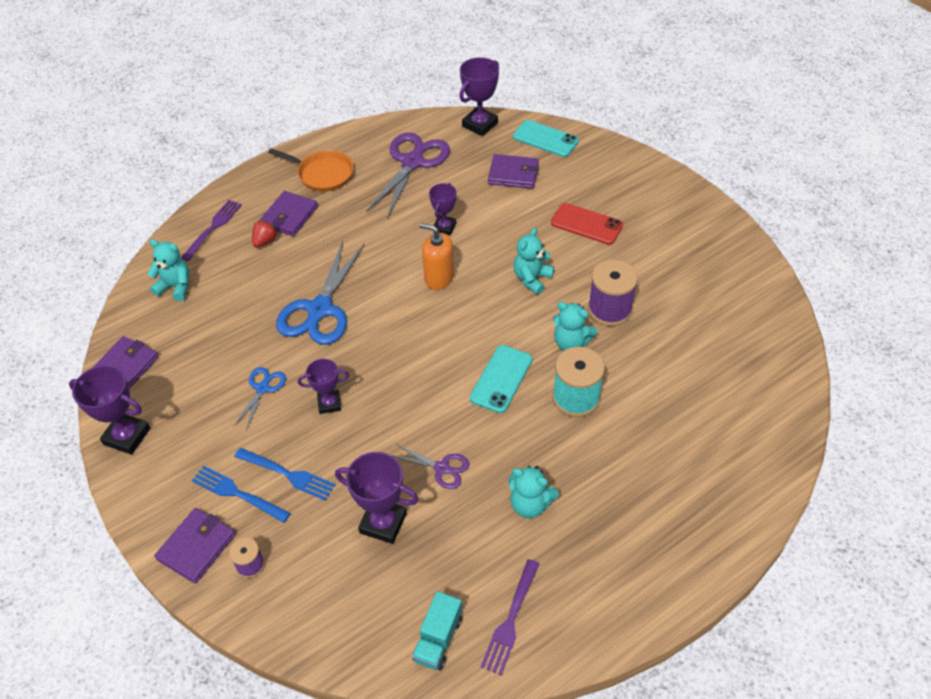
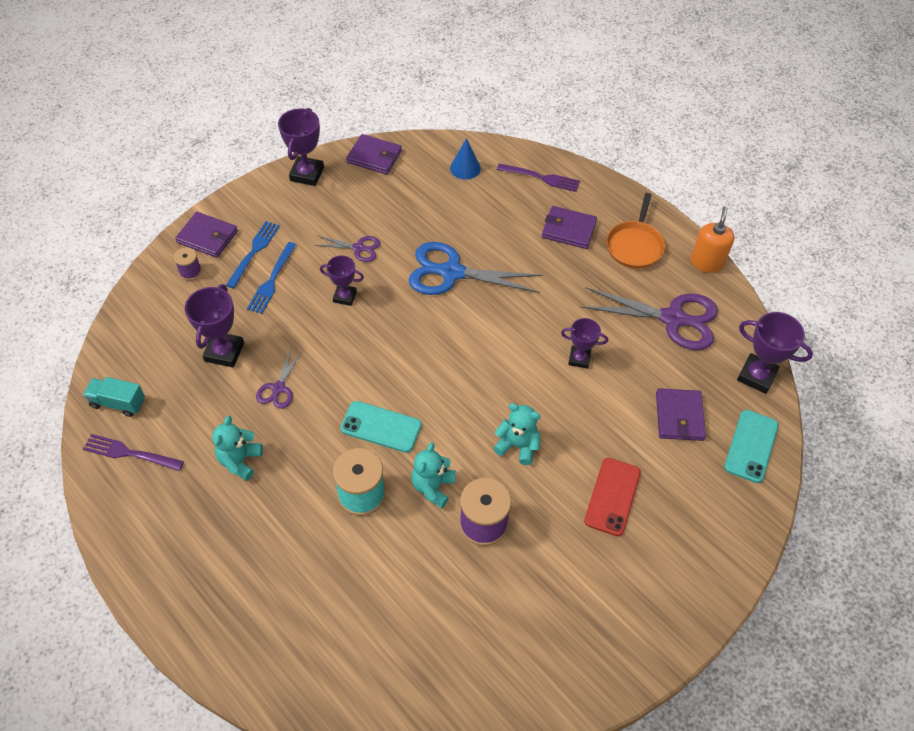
camera: 80 degrees right, 5 degrees up
(175, 287) = (465, 168): turquoise teddy bear -> blue cone
(262, 388) = (358, 248): blue scissors -> purple scissors
(265, 241) = (531, 218): red strawberry -> none
(329, 403) = (345, 297): purple trophy -> purple trophy turned 60 degrees counterclockwise
(439, 278) = (506, 361): orange soap dispenser -> orange soap dispenser (706, 262)

